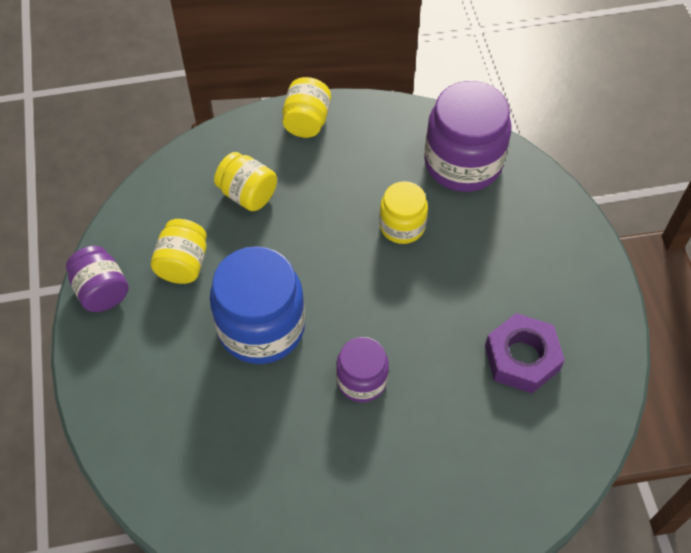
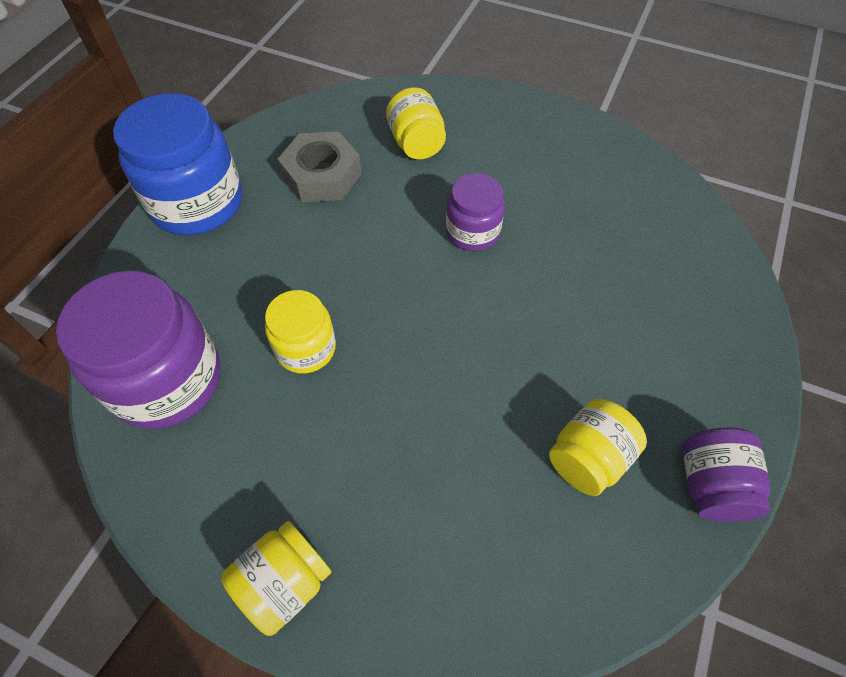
camera: 145 degrees left, 0 degrees up
(247, 194) = (449, 509): yellow jar -> yellow jar (416, 143)
(261, 327) = (537, 330): blue jar -> blue jar (197, 203)
(522, 358) = (322, 175): purple nut -> grey nut

